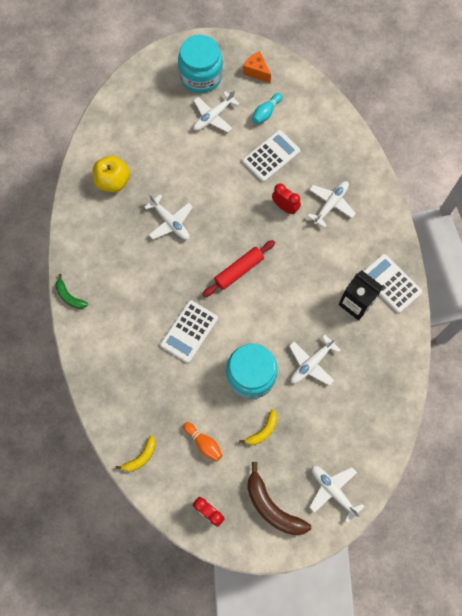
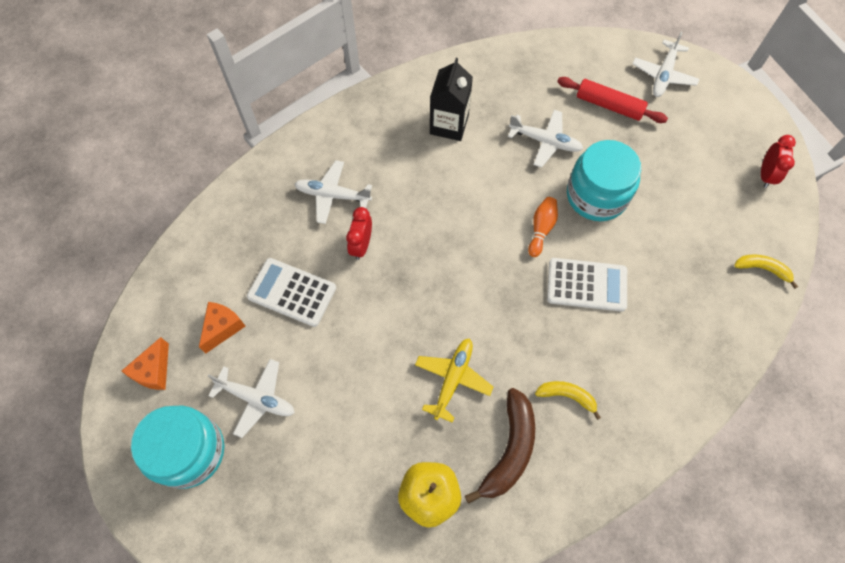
camera: 115 degrees left, 5 degrees down
(69, 296) = (632, 463): green banana -> none
(170, 222) = (452, 379): white plane -> yellow plane
(203, 443) = (702, 211): orange bowling pin -> orange bowling pin (541, 229)
(239, 271) = (476, 262): red rolling pin -> red rolling pin (609, 105)
(262, 431) = (649, 159): yellow banana -> yellow banana (567, 396)
(266, 113) = (223, 328): turquoise bowling pin -> orange cheese
(272, 507) = (717, 120): brown banana -> brown banana (509, 449)
(390, 283) = (406, 100): white calculator -> none

